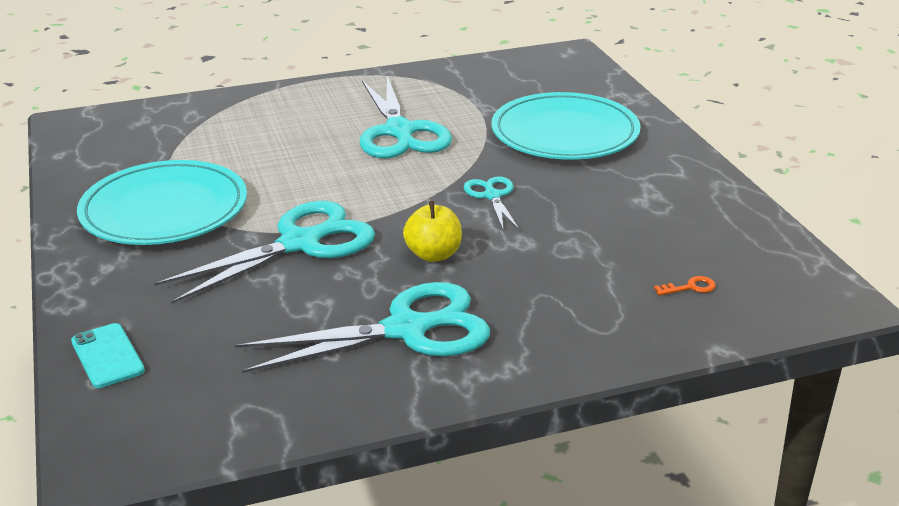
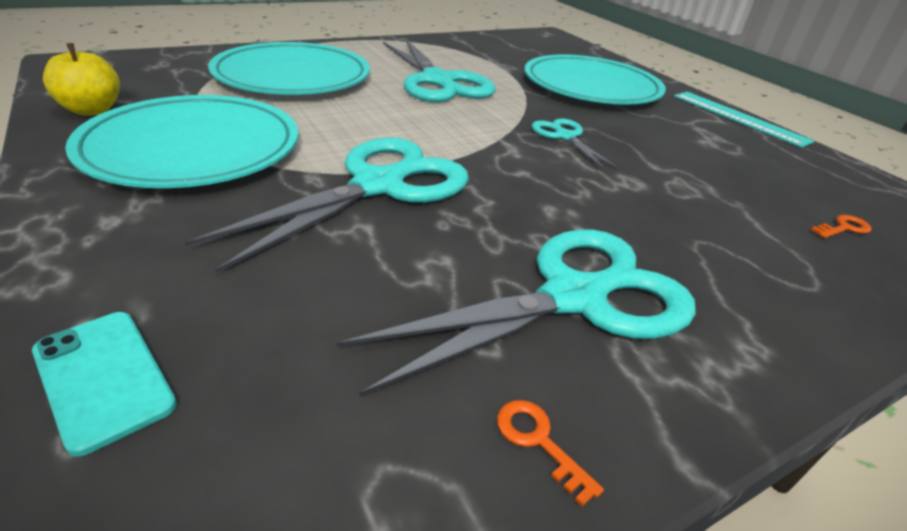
camera: 15 degrees left, 5 degrees up
(259, 131) = (293, 76): none -> turquoise plate
(335, 401) = (538, 441): none -> orange key
(433, 254) = (544, 196): yellow apple -> yellow apple (92, 110)
(706, 170) = (739, 118): none -> turquoise ruler

